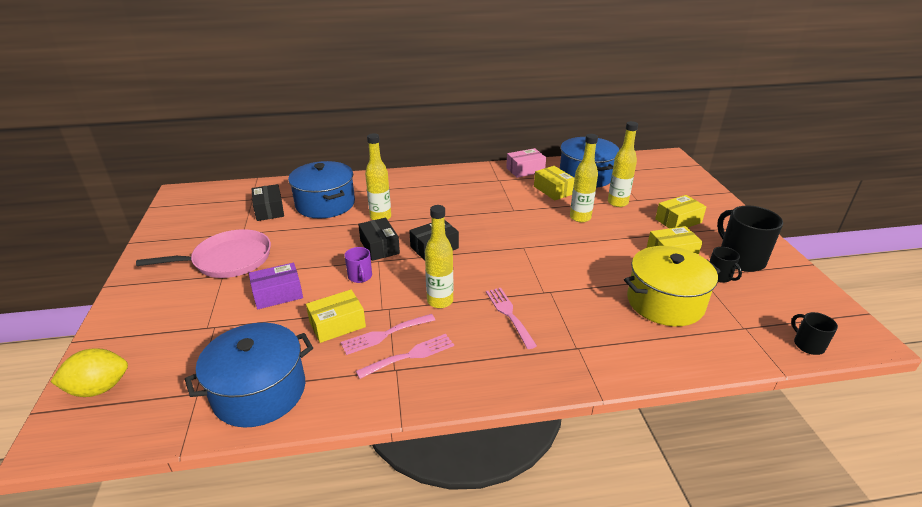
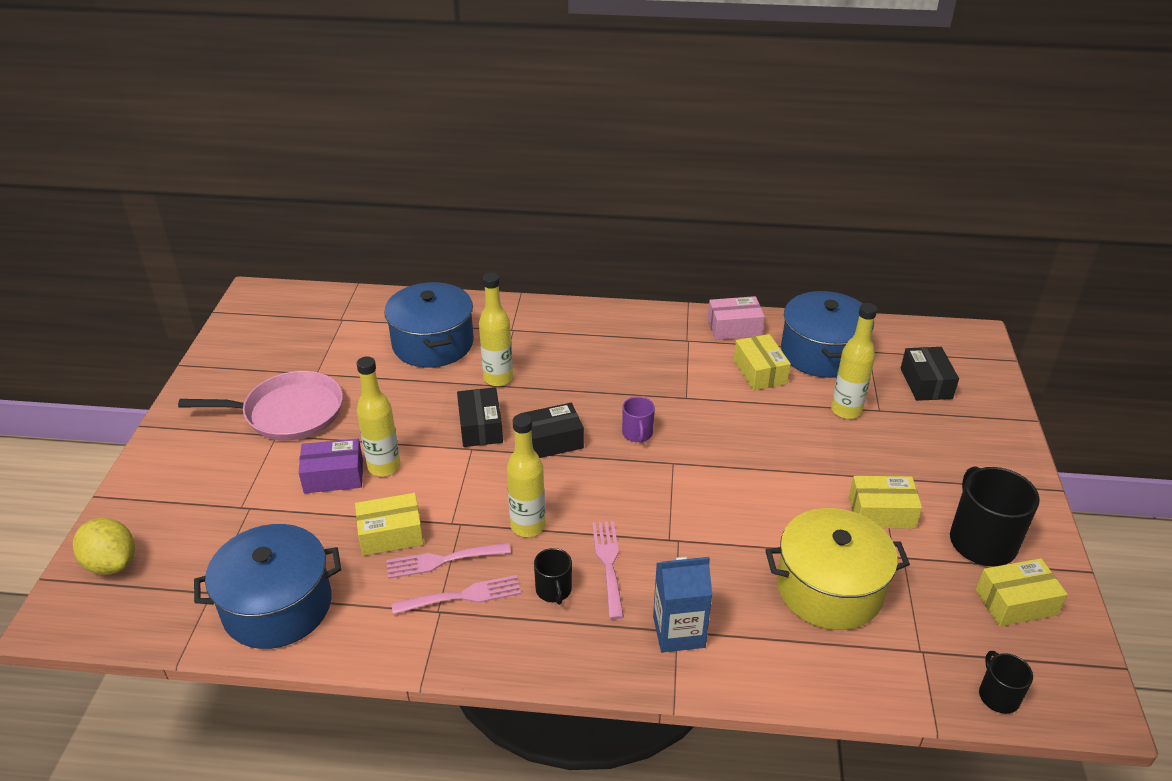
camera: 15 degrees right, 5 degrees up
(99, 388) = (112, 563): yellow lemon -> yellow lemon turned 45 degrees clockwise
(269, 210) = (358, 341): black box -> black box (926, 383)
(360, 276) = (440, 469): purple mug -> purple mug (637, 433)
(580, 217) = (776, 427): yellow bottle -> yellow bottle (384, 467)
(580, 348) = (678, 632): none -> blue carton
(678, 221) = (922, 459): yellow box -> yellow box (1016, 602)
(719, 276) = (932, 563): black mug -> black mug (554, 590)

